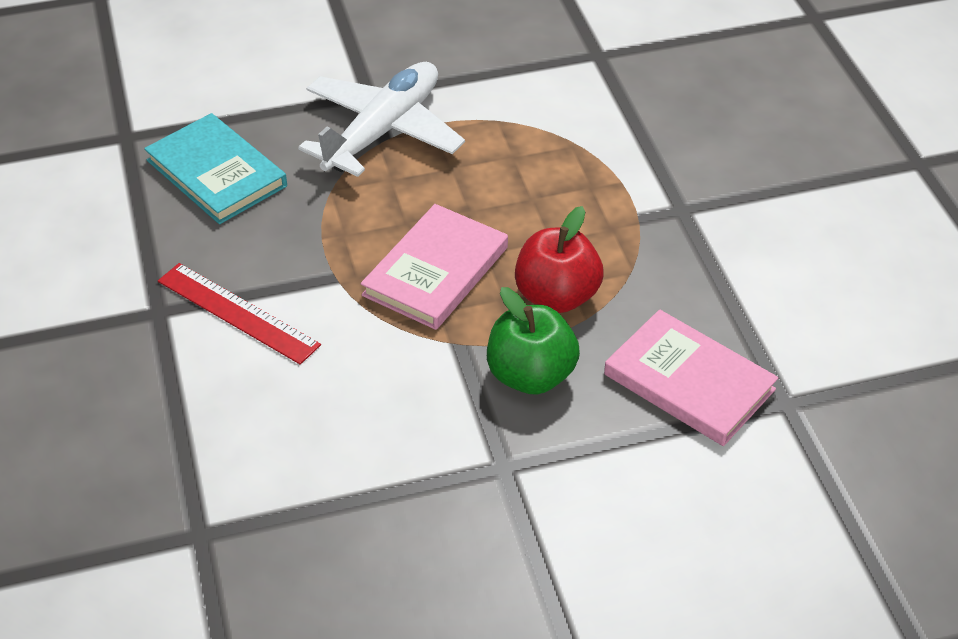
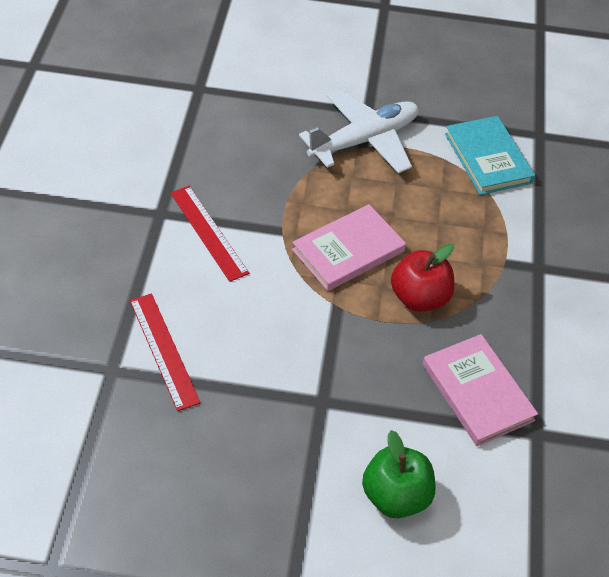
camera: 20 degrees right, 5 degrees up
(216, 173) = (242, 133): turquoise book -> turquoise book (488, 158)
(257, 483) = (164, 350): none -> red ruler
(531, 375) = (373, 346): green apple -> green apple (395, 496)

